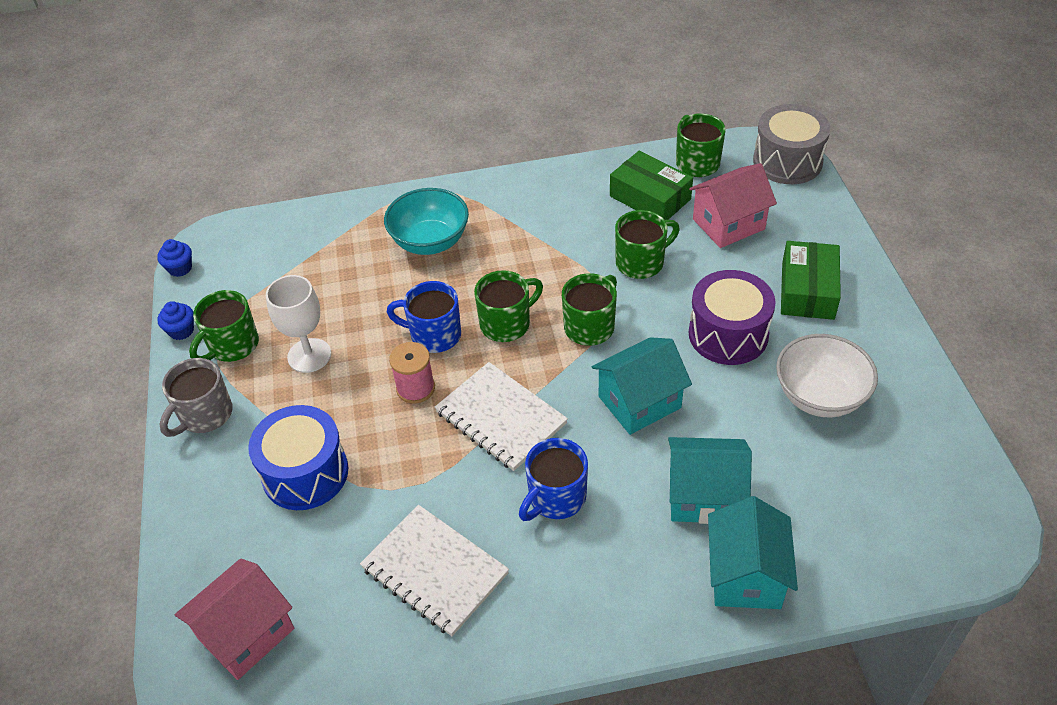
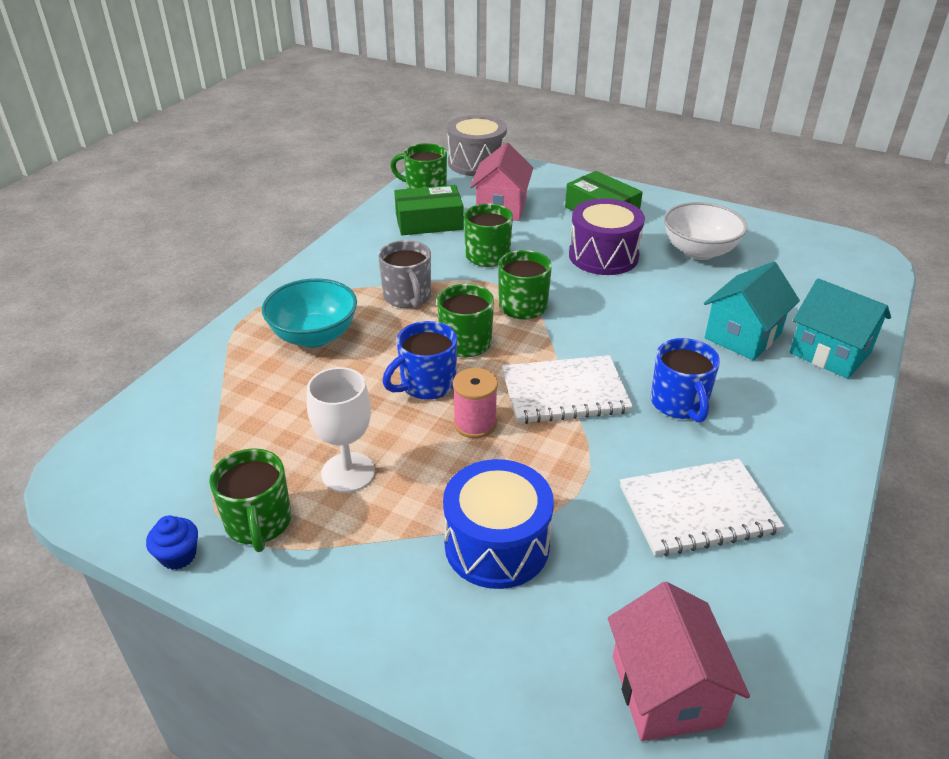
camera: 55 degrees left, 10 degrees down
(180, 268) = (83, 515): blue cupcake -> none
(205, 415) = (328, 591): grey mug -> grey mug (407, 297)
(639, 402) = (624, 320): turquoise house -> none

